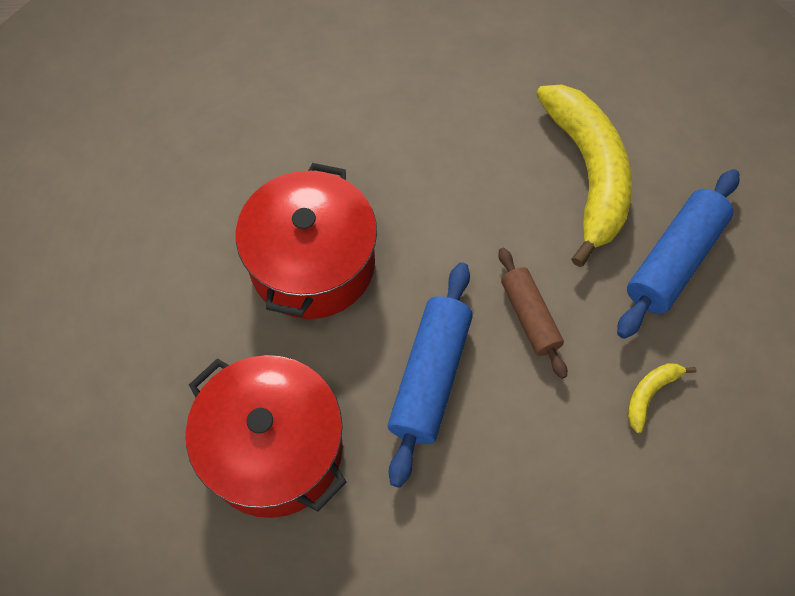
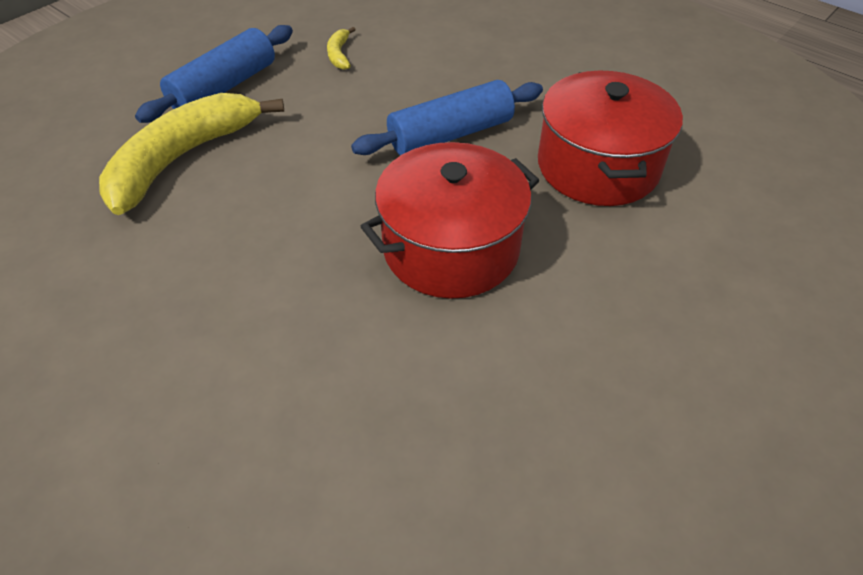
camera: 135 degrees left, 15 degrees down
(529, 317) = (348, 120): brown rolling pin -> none
(650, 394) = (339, 54): yellow banana -> yellow banana turned 90 degrees clockwise
(674, 261) = (224, 87): blue rolling pin -> blue rolling pin turned 45 degrees counterclockwise

